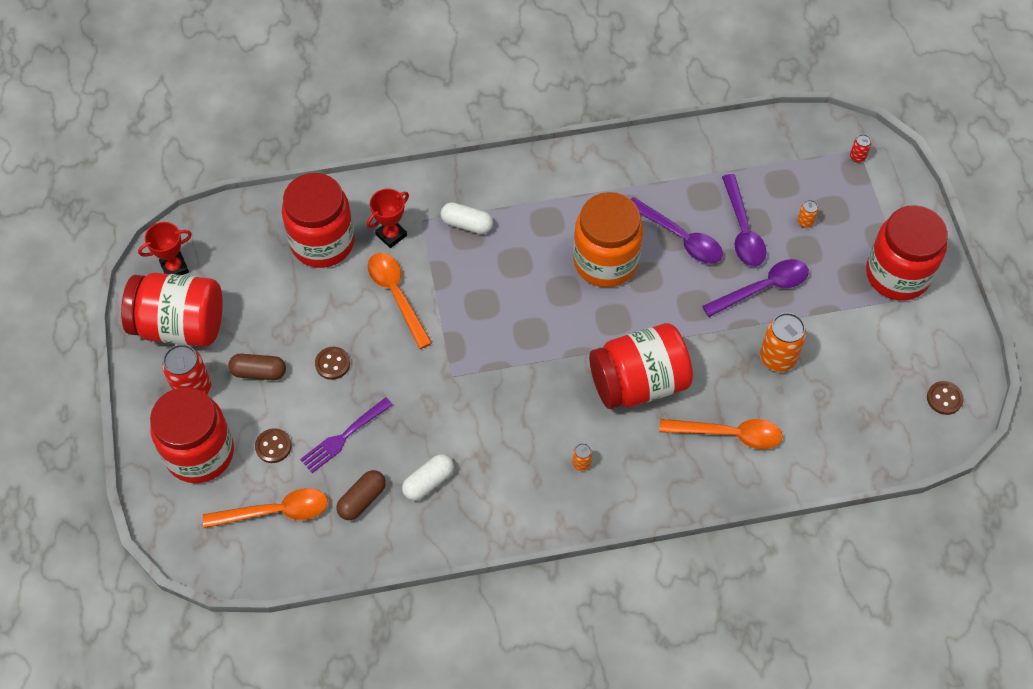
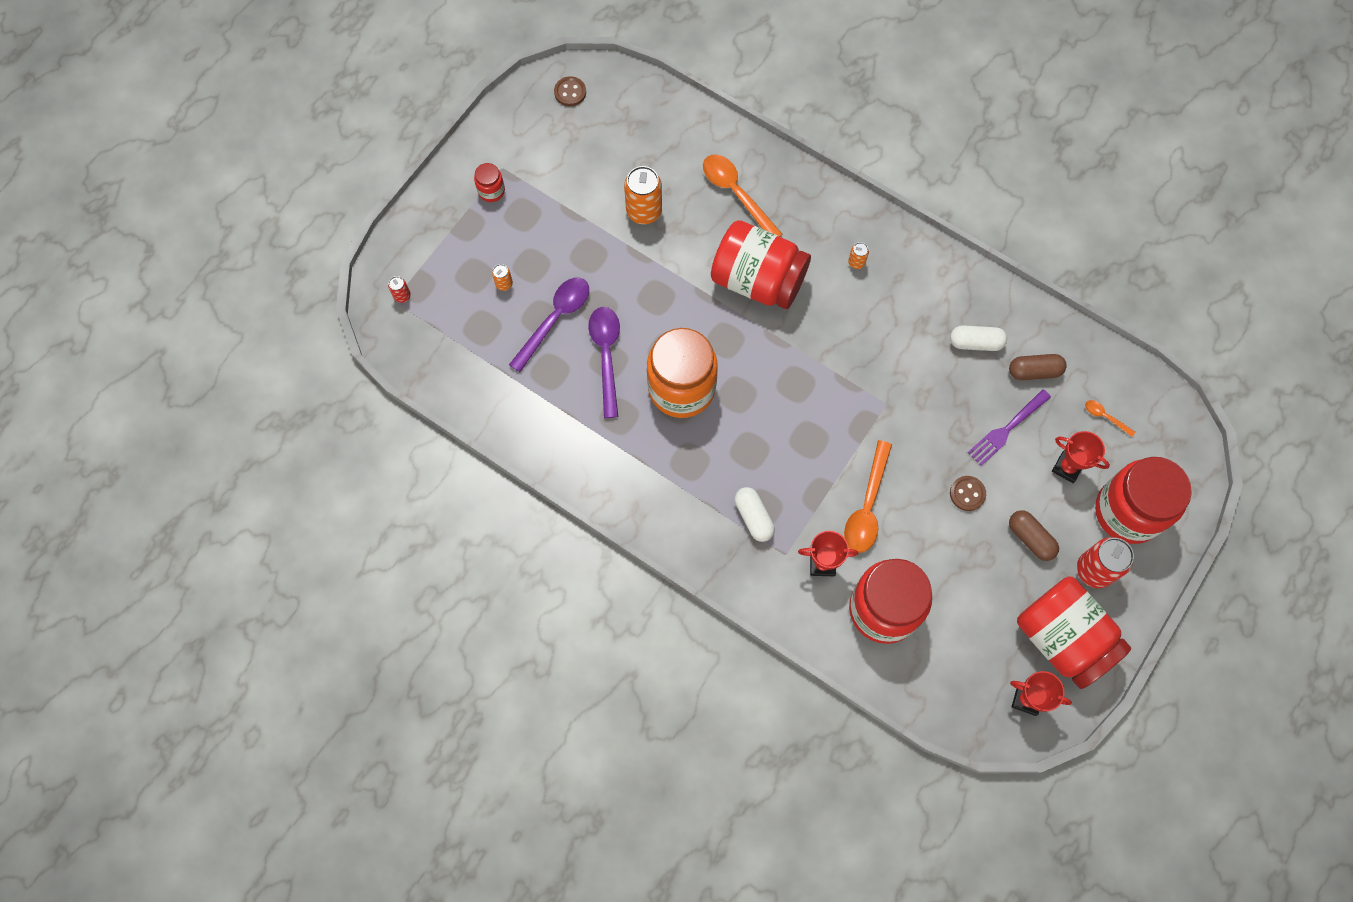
camera: 135 degrees left, 10 degrees up
(273, 446) = (1067, 467): brown button -> red trophy
(275, 512) = (1105, 417): orange spoon -> orange spoon, size x0.47
(344, 436) = (1007, 428): purple fork -> purple fork turned 135 degrees clockwise
(762, 288) = (594, 265): purple spoon -> none
(897, 274) = (491, 191): red jar -> red jar, size x0.43

